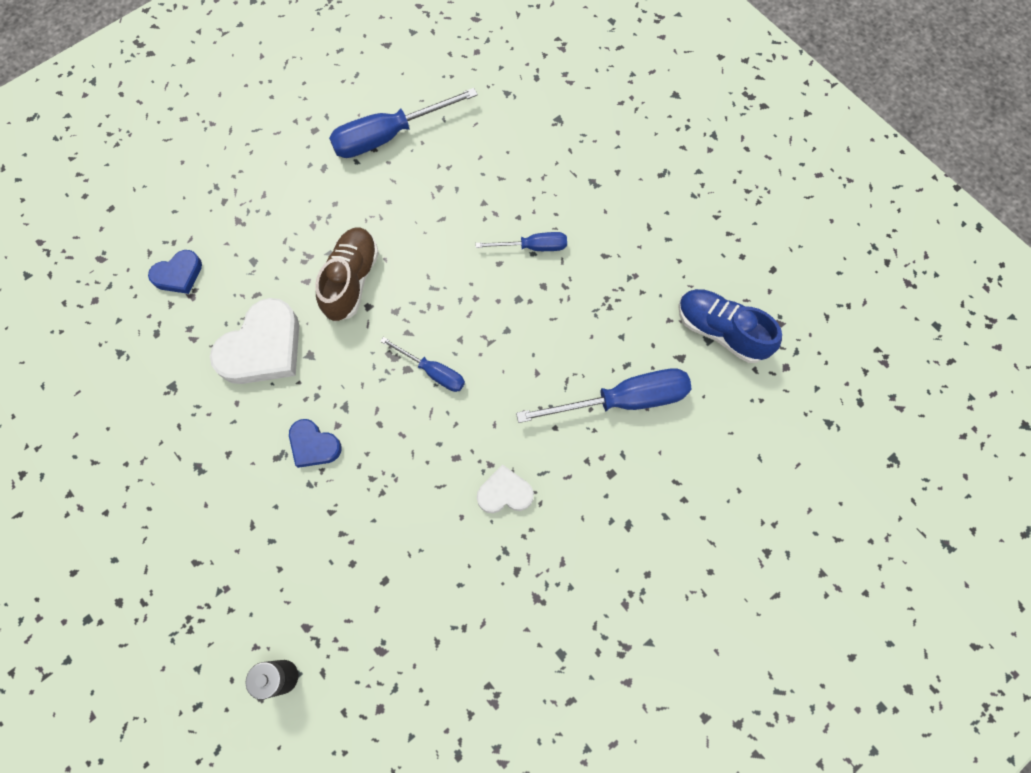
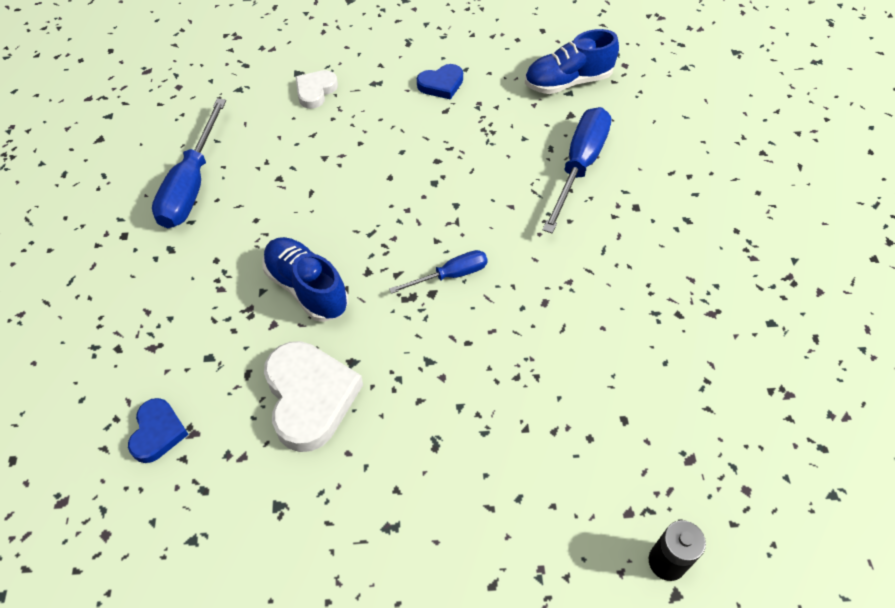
camera: 55 degrees left, 15 degrees down
(314, 445) = (447, 407): blue heart -> blue heart (441, 84)
(351, 280) = (307, 288): brown shoe -> blue shoe
(505, 493) = (603, 285): white heart -> white heart (315, 91)
(533, 247) = (396, 148): blue screwdriver -> none

